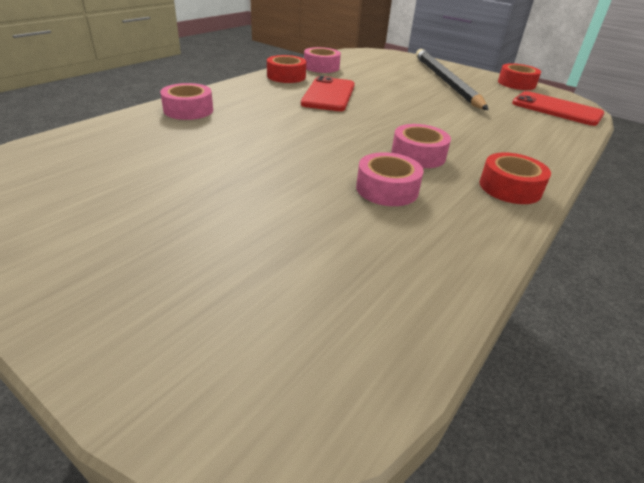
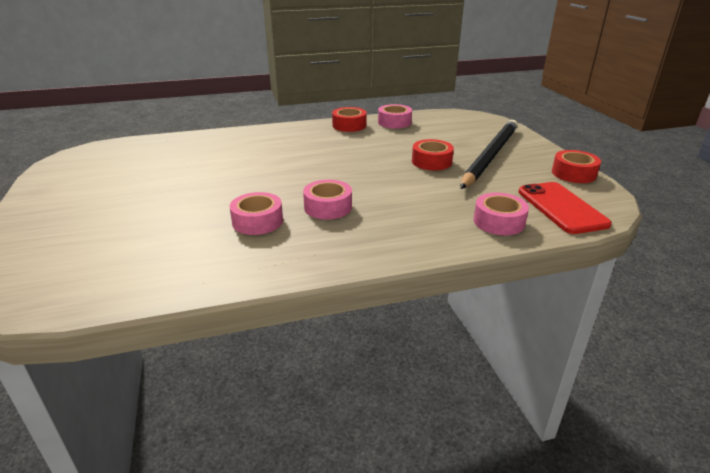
camera: 40 degrees right, 5 degrees down
(188, 110) = (237, 138): pink tape -> pink tape (499, 222)
(329, 95) = (354, 146): red phone -> none
(510, 188) = (348, 251): red tape -> red tape (431, 162)

